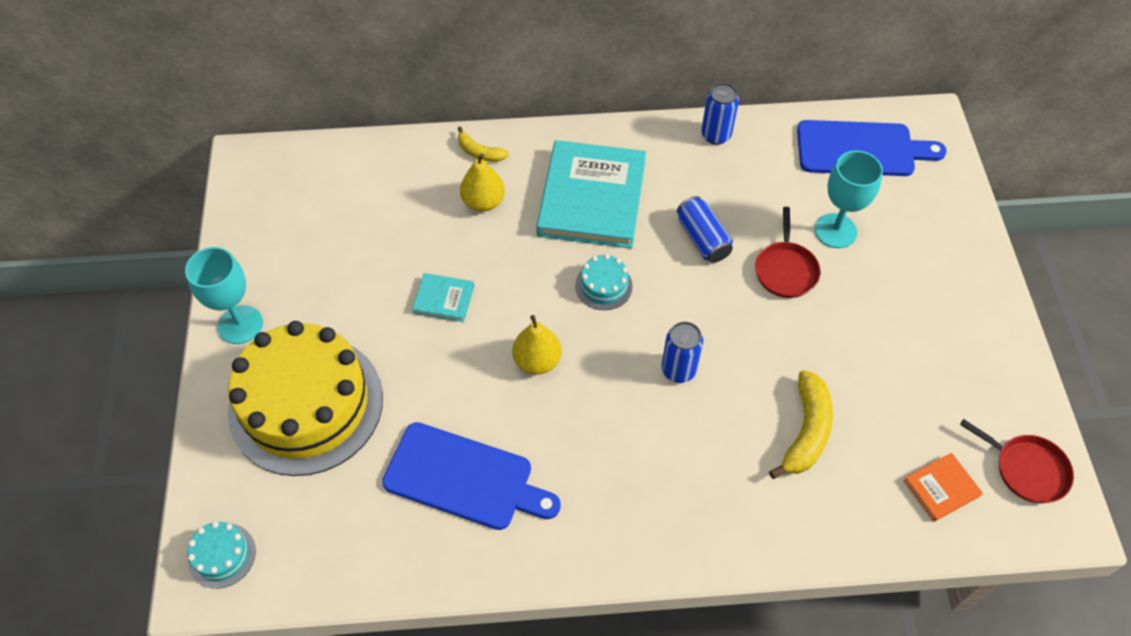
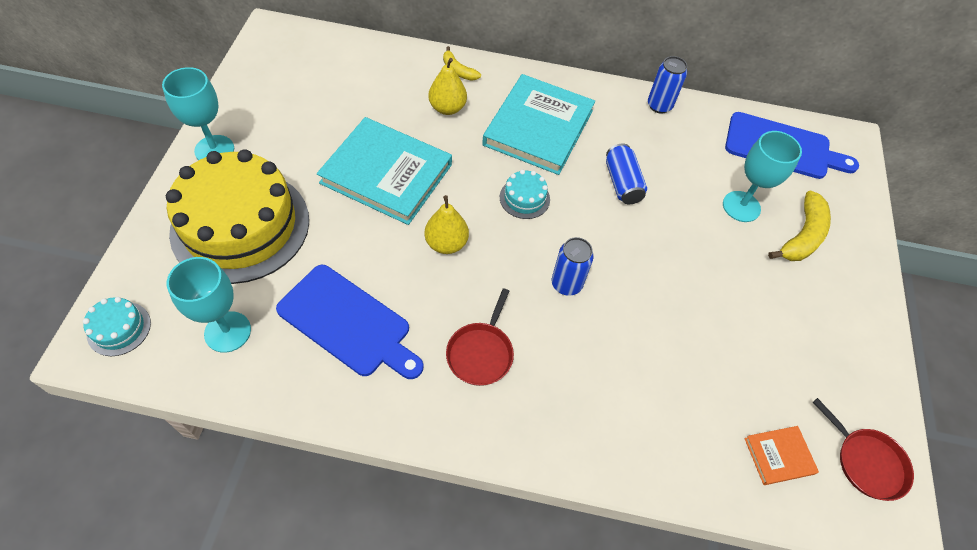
camera: 10 degrees right, 0 degrees up
(340, 525) = (227, 332): none -> turquoise goblet
(444, 299) = (386, 174): turquoise book -> turquoise book, size x2.25
(785, 270) = (687, 227): red pan -> red pan (481, 353)
(806, 431) = (665, 368): yellow banana -> yellow banana (802, 236)

